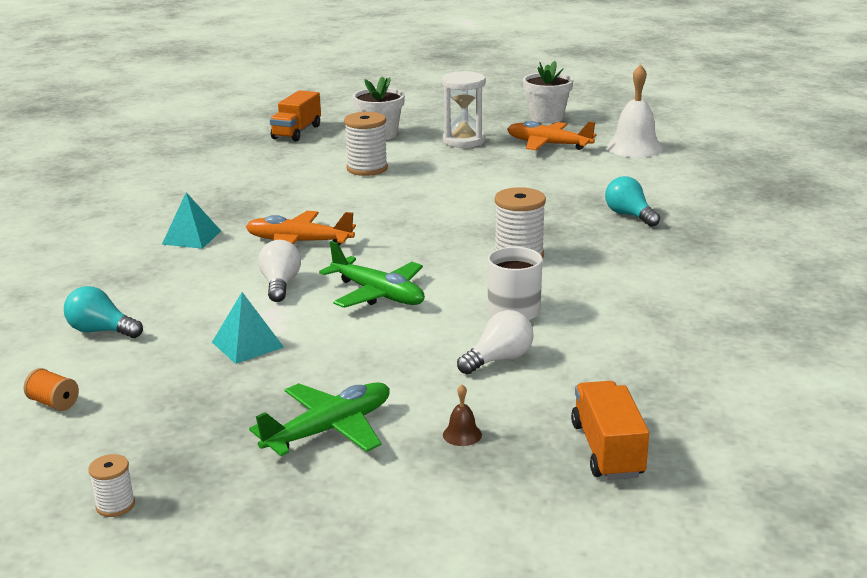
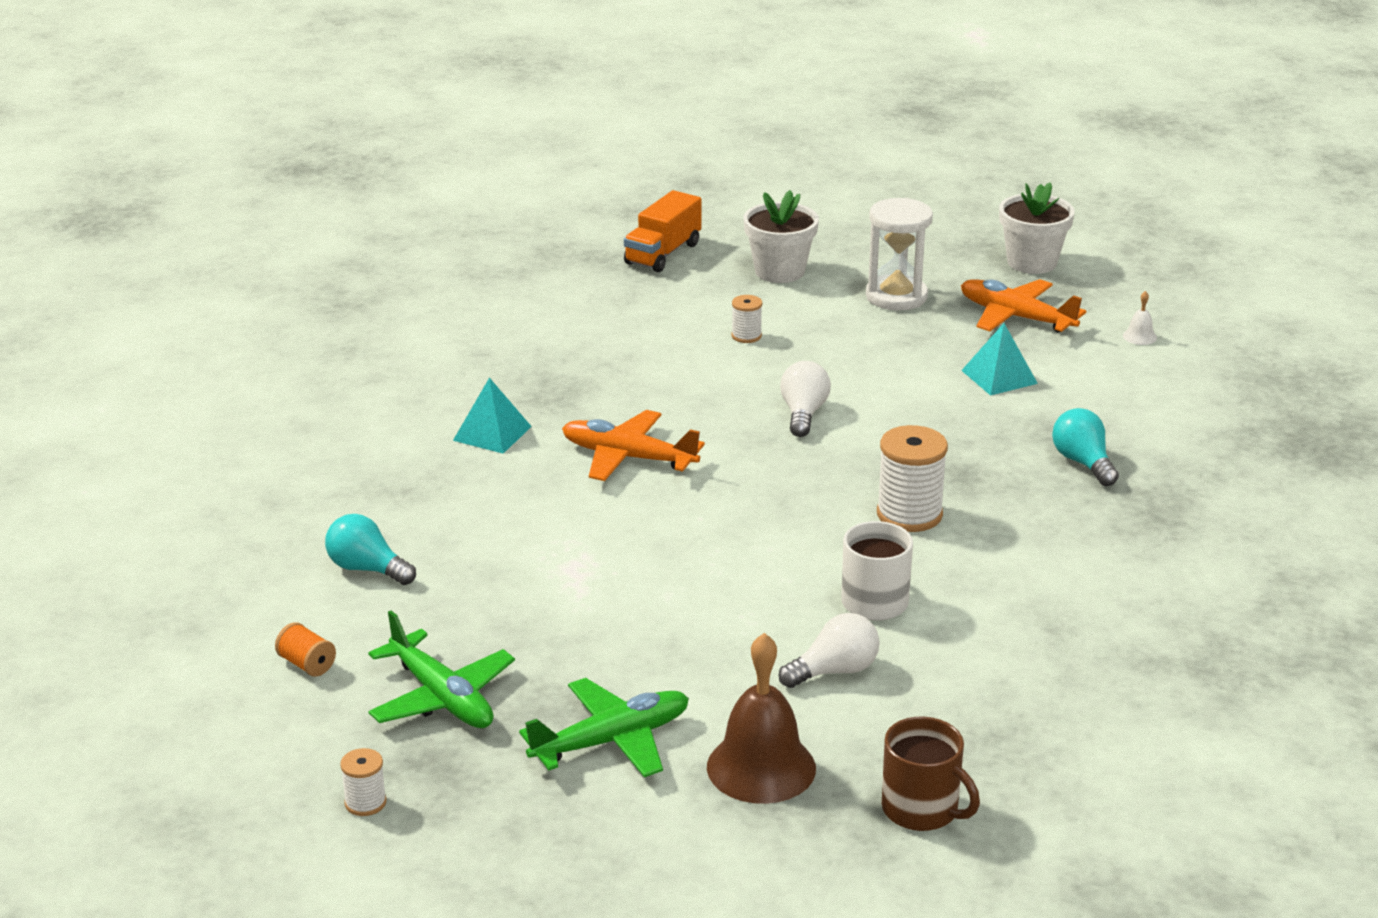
camera: 10 degrees right, 5 degrees up
(247, 344) = (537, 611): turquoise pyramid -> turquoise pyramid (999, 377)
(280, 284) = (592, 524): white light bulb -> white light bulb (803, 414)
(367, 169) = (746, 336): white spool -> white spool, size x0.52
(378, 294) = (711, 554): green plane -> green plane (442, 697)
(462, 434) = (761, 767): brown bell -> brown bell, size x2.40
(607, 450) = (922, 809): orange truck -> brown mug
(634, 147) = (1139, 336): white bell -> white bell, size x0.42

